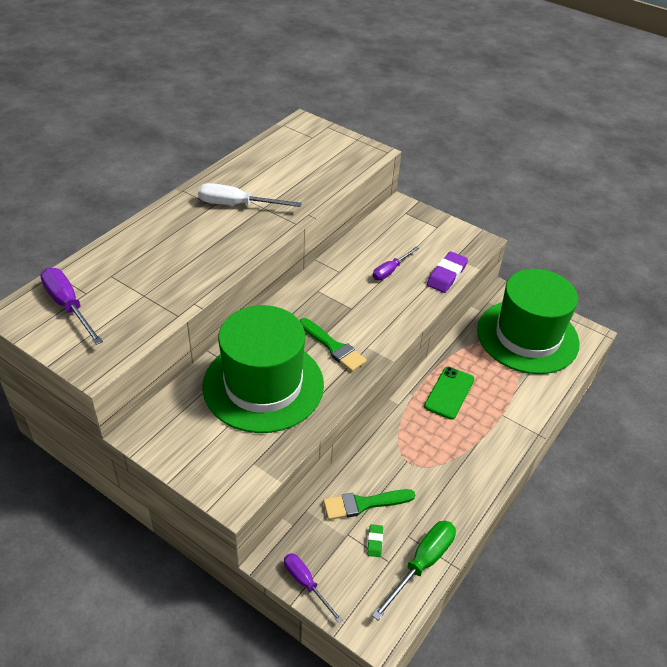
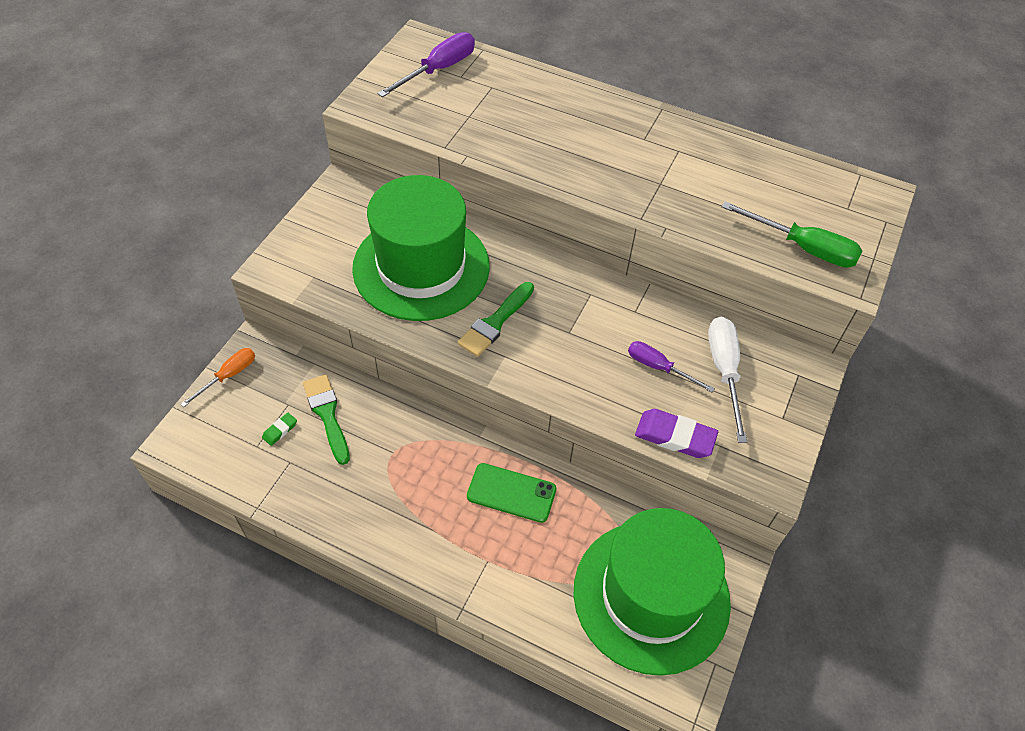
camera: 80 degrees right, 10 degrees up
(237, 205) = (655, 159): white screwdriver -> white screwdriver (724, 371)
(306, 583) = (229, 376): purple screwdriver -> orange screwdriver
(375, 542) = (280, 430): green eraser -> green eraser turned 45 degrees counterclockwise
(422, 564) = (255, 478): green screwdriver -> green screwdriver (803, 247)

